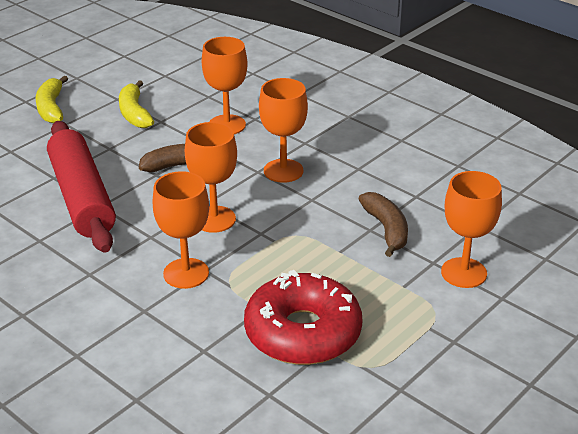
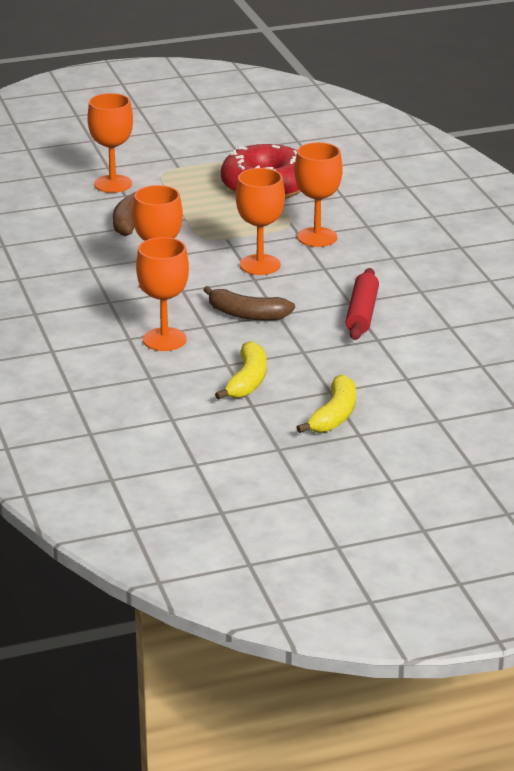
camera: 150 degrees left, 5 degrees down
(82, 197) = (362, 313): red rolling pin -> red rolling pin, size x0.58

